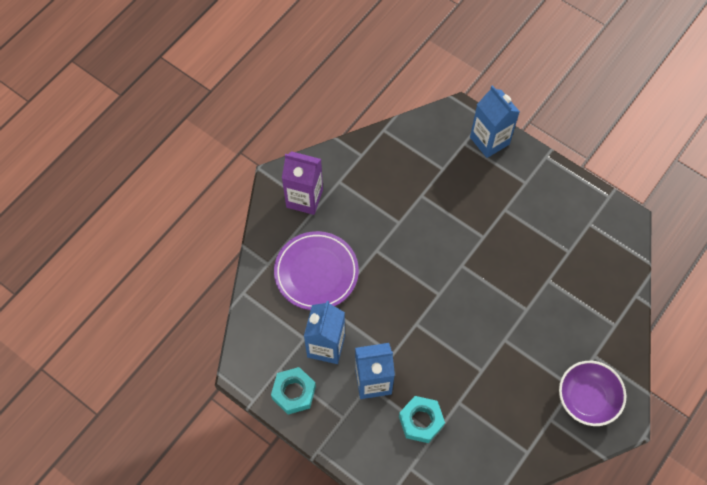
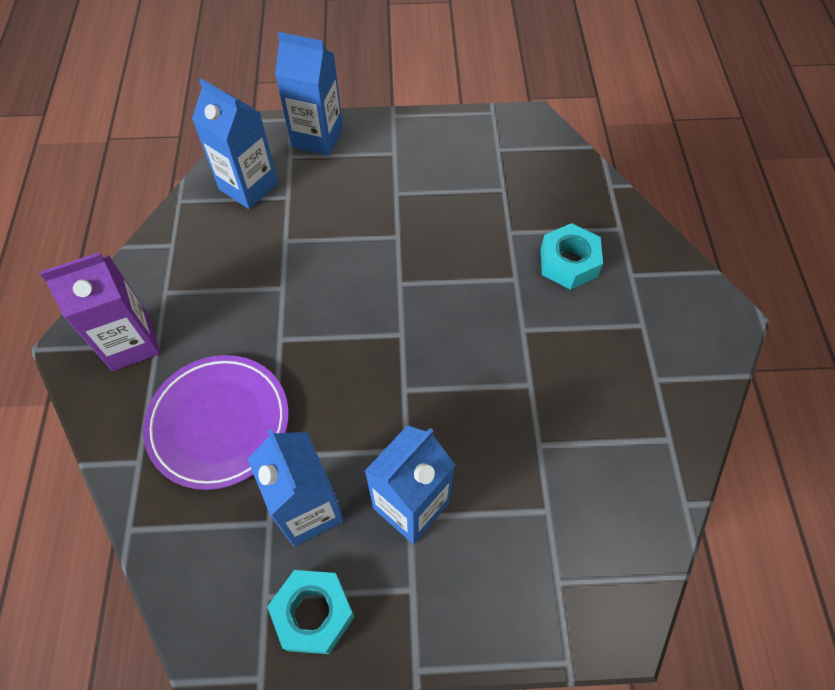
camera: 40 degrees left, 5 degrees down
(421, 421) = (516, 507): turquoise nut -> turquoise nut (568, 263)
(427, 146) = (248, 186): none -> blue carton
(587, 399) = (669, 325): purple bowl -> none

